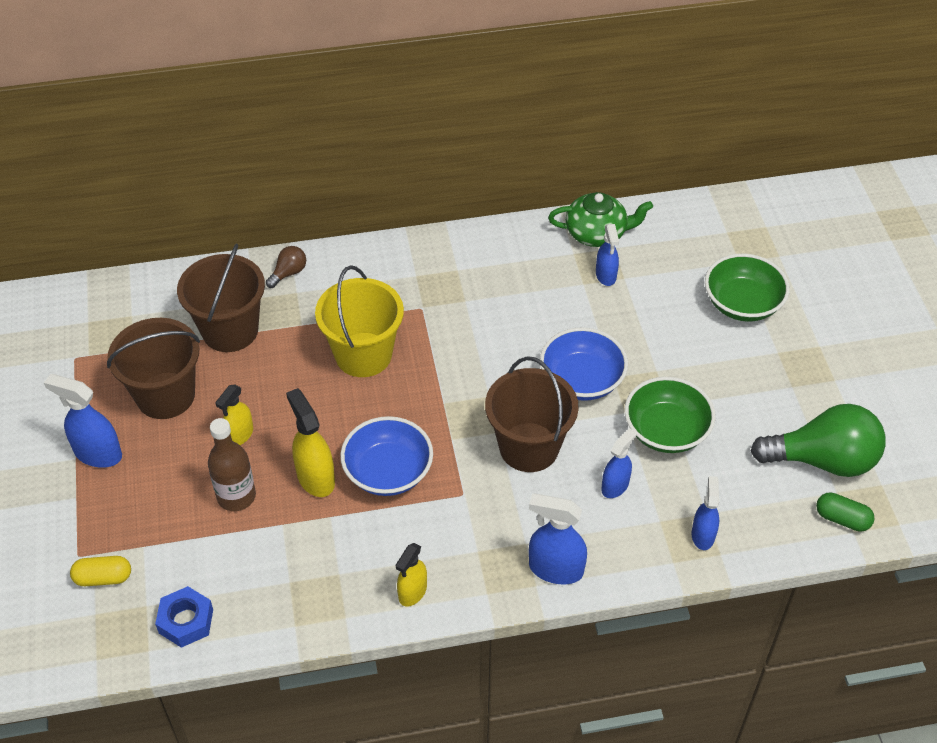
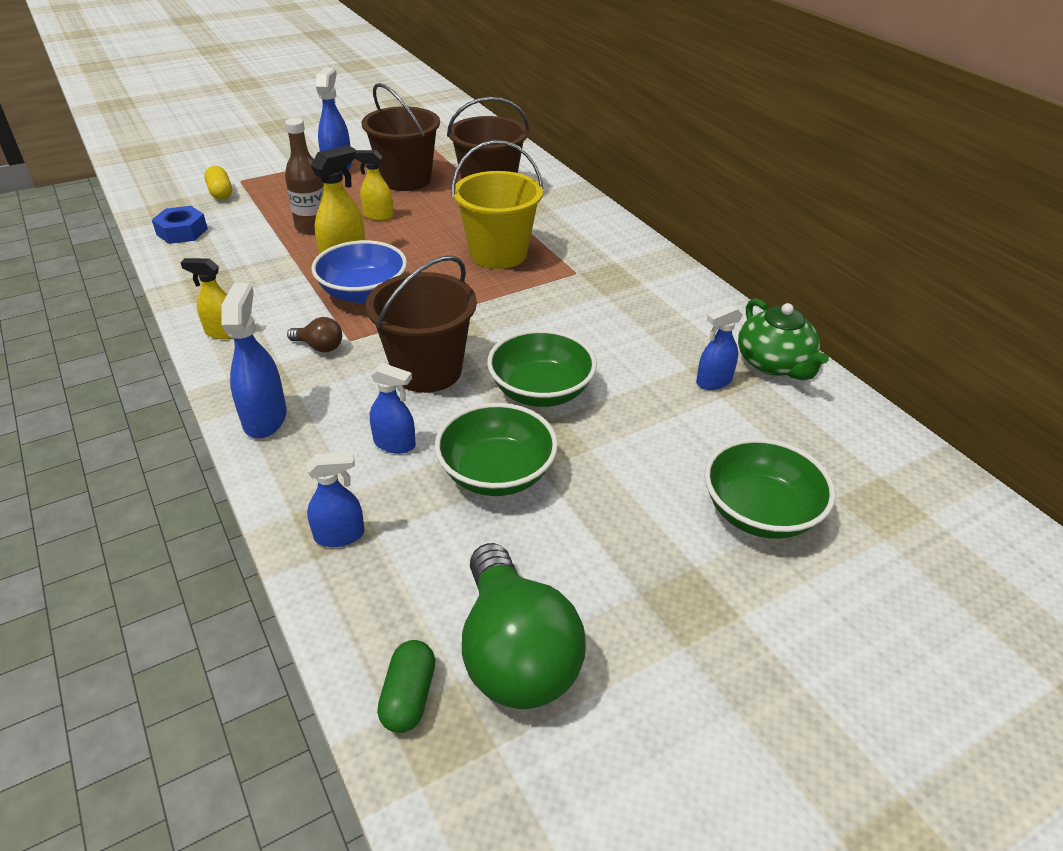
camera: 70 degrees right, 10 degrees down
(288, 273) = (571, 201): brown light bulb -> brown light bulb (320, 347)
(582, 380) = (541, 391): blue bowl -> green bowl

